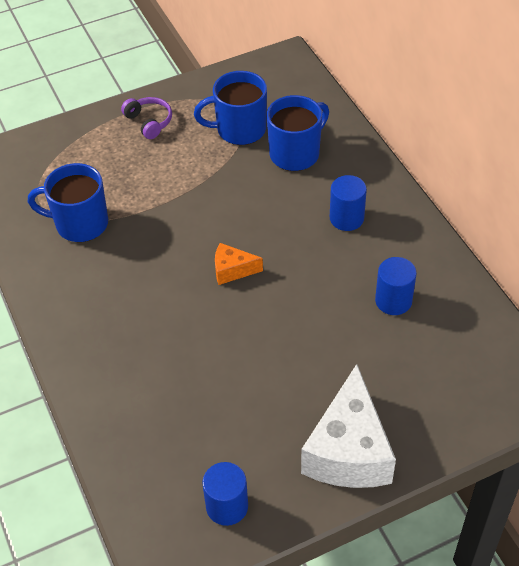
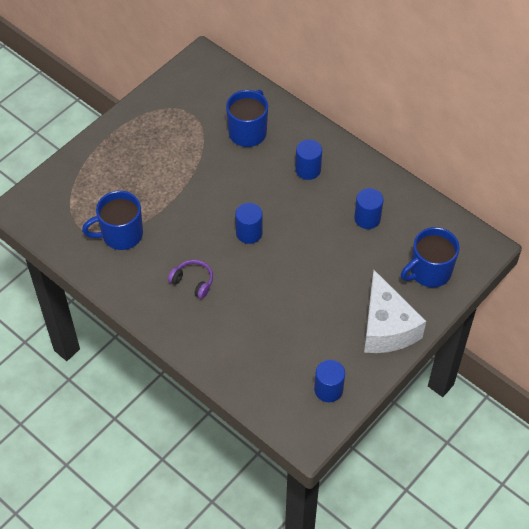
camera: 25 degrees left, 5 degrees up
(149, 122) = (127, 140): purple headphones -> purple headphones (193, 282)
(232, 270) = (249, 233): orange cheese -> blue cylinder
(239, 130) = (198, 126): blue mug -> blue mug (429, 272)

